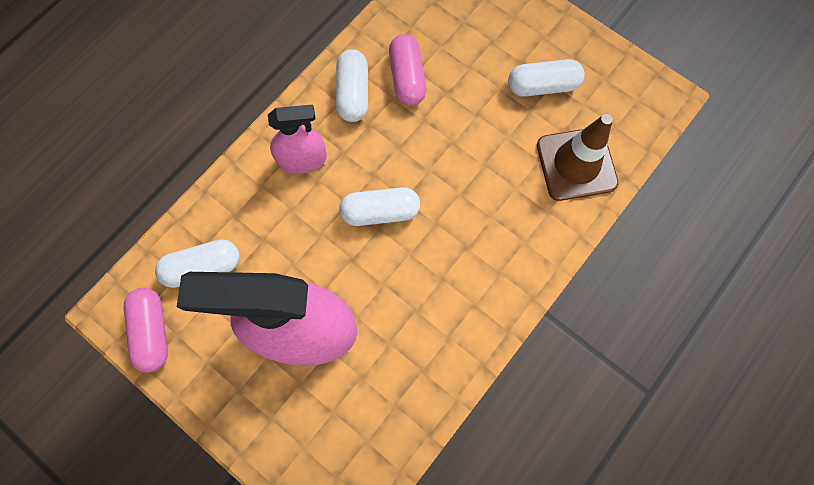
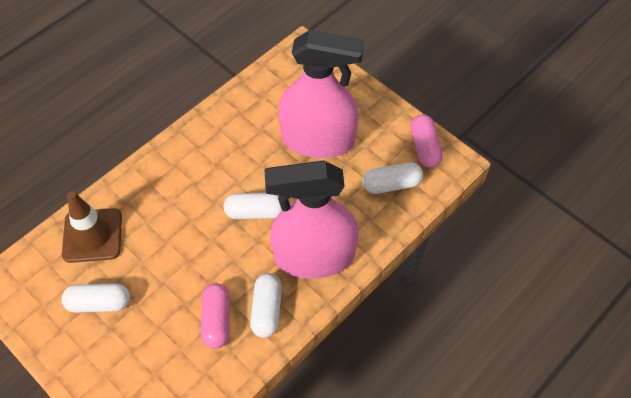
camera: 175 degrees left, 15 degrees down
(302, 159) = (314, 256): pink spray bottle -> pink spray bottle, size x1.98

